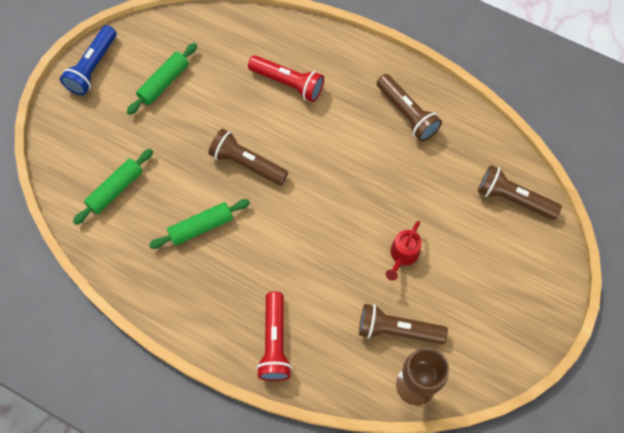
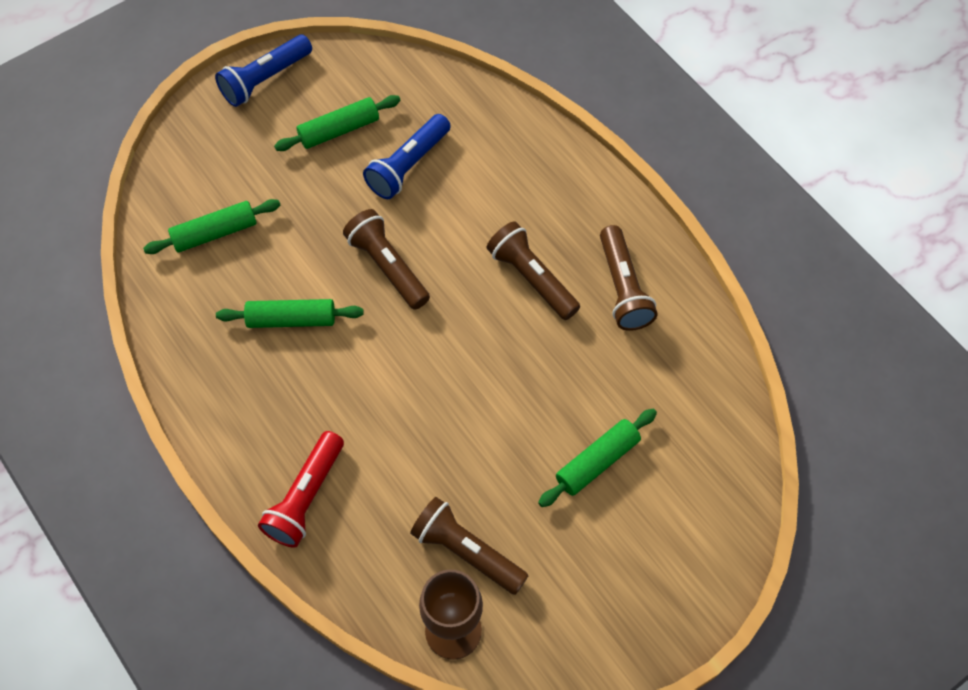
camera: 25 degrees right, 5 degrees down
(224, 88) = (408, 165): none -> blue flashlight
(288, 83) = (490, 190): red flashlight -> none
(402, 255) = (522, 462): red watering can -> none
(448, 234) = (597, 461): none -> green rolling pin
(513, 199) = (708, 453): brown flashlight -> brown flashlight (532, 278)

